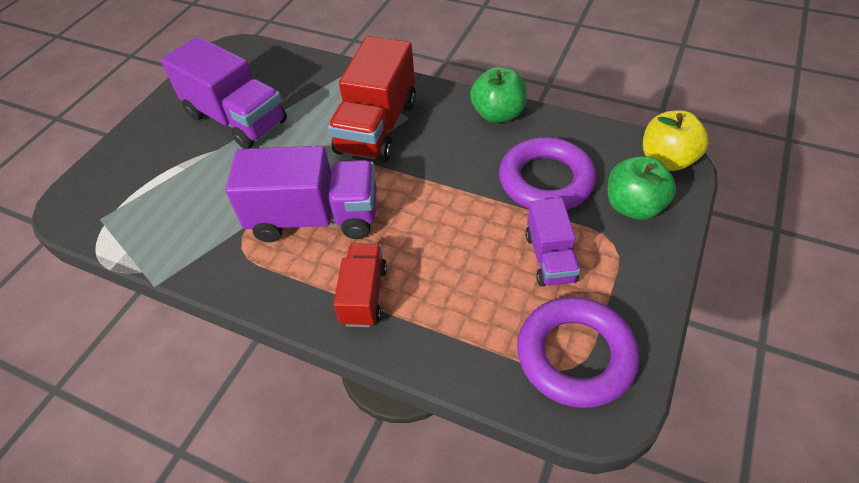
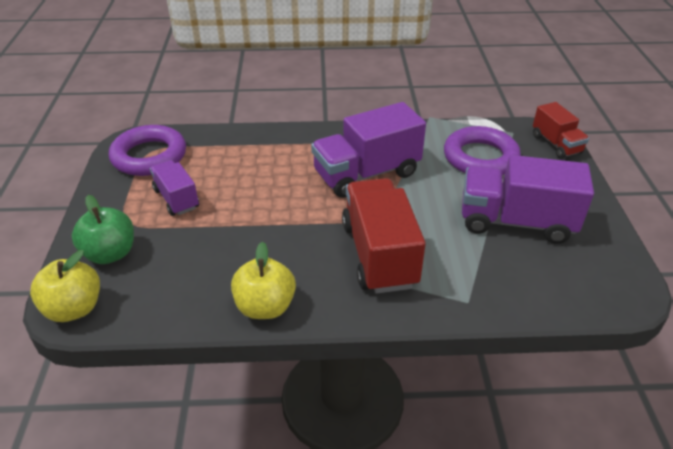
camera: 150 degrees right, 10 degrees down
(364, 295) = (296, 146): red truck -> red truck (556, 144)
(498, 114) = (265, 306): green apple -> yellow apple
(546, 181) = (194, 252): purple ring -> purple ring (480, 158)

